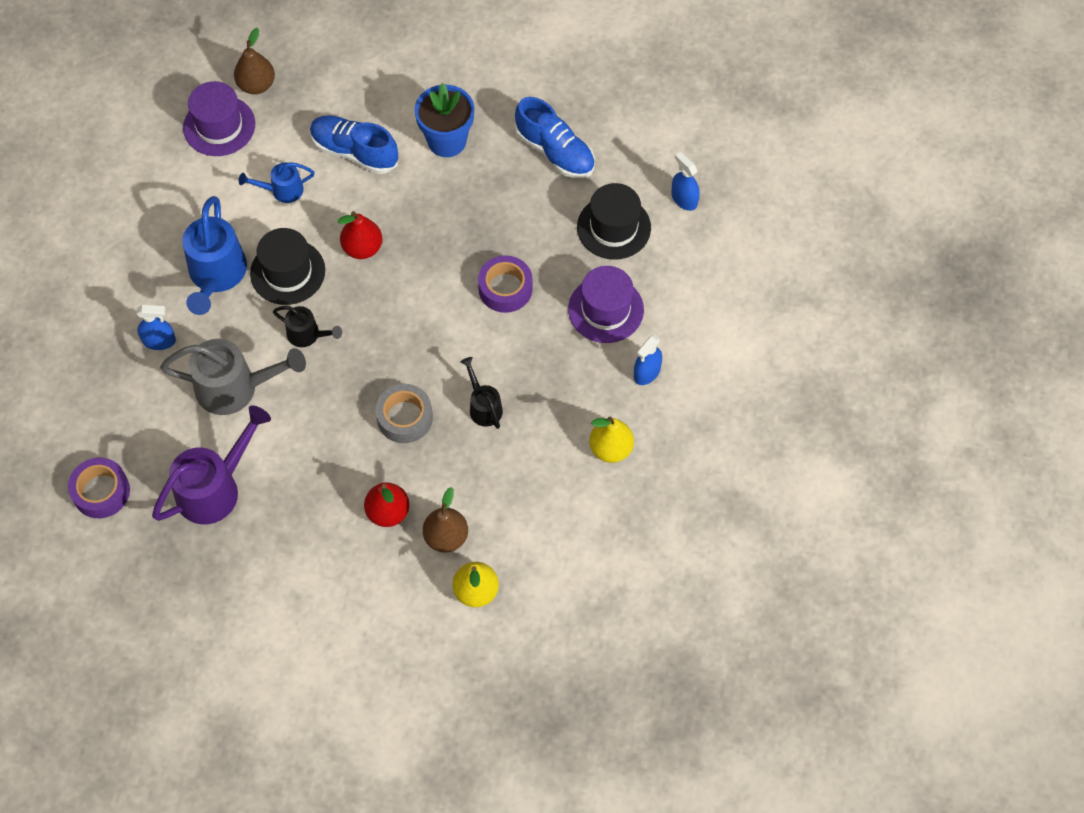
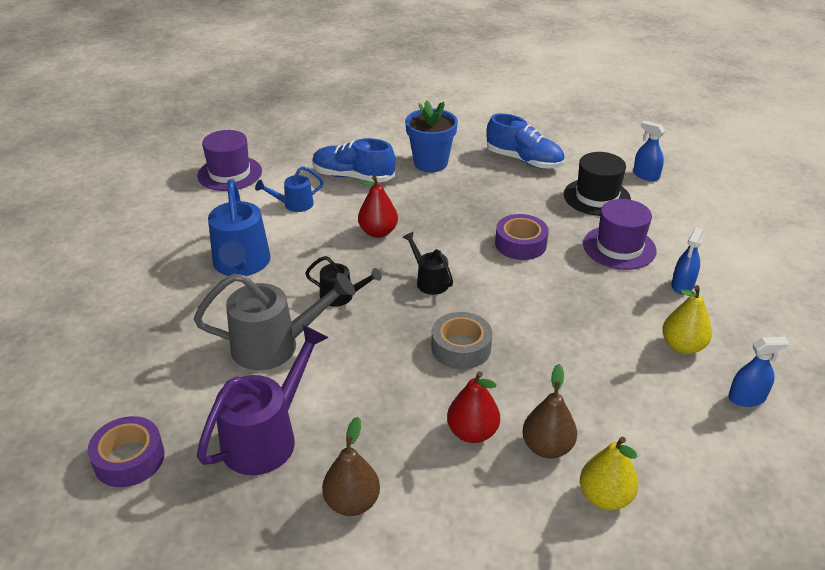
camera: 10 degrees left, 25 degrees down
(159, 341) = (188, 318): blue spray bottle -> blue spray bottle (746, 398)
(256, 85) = (258, 149): brown pear -> brown pear (352, 502)
(287, 272) = (311, 255): black hat -> none
(483, 406) = (538, 329): black watering can -> black watering can (429, 281)

